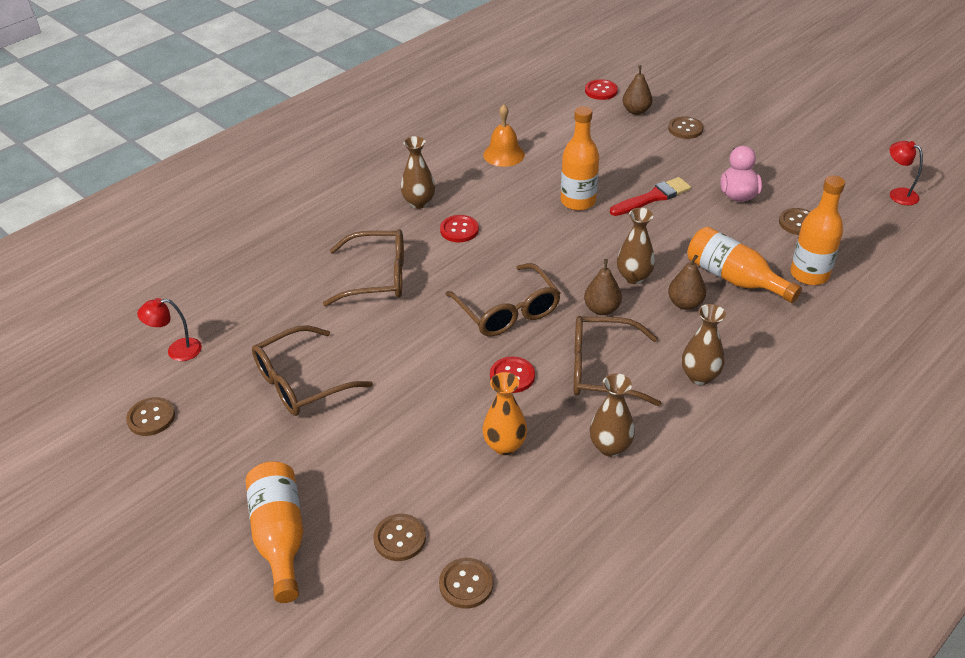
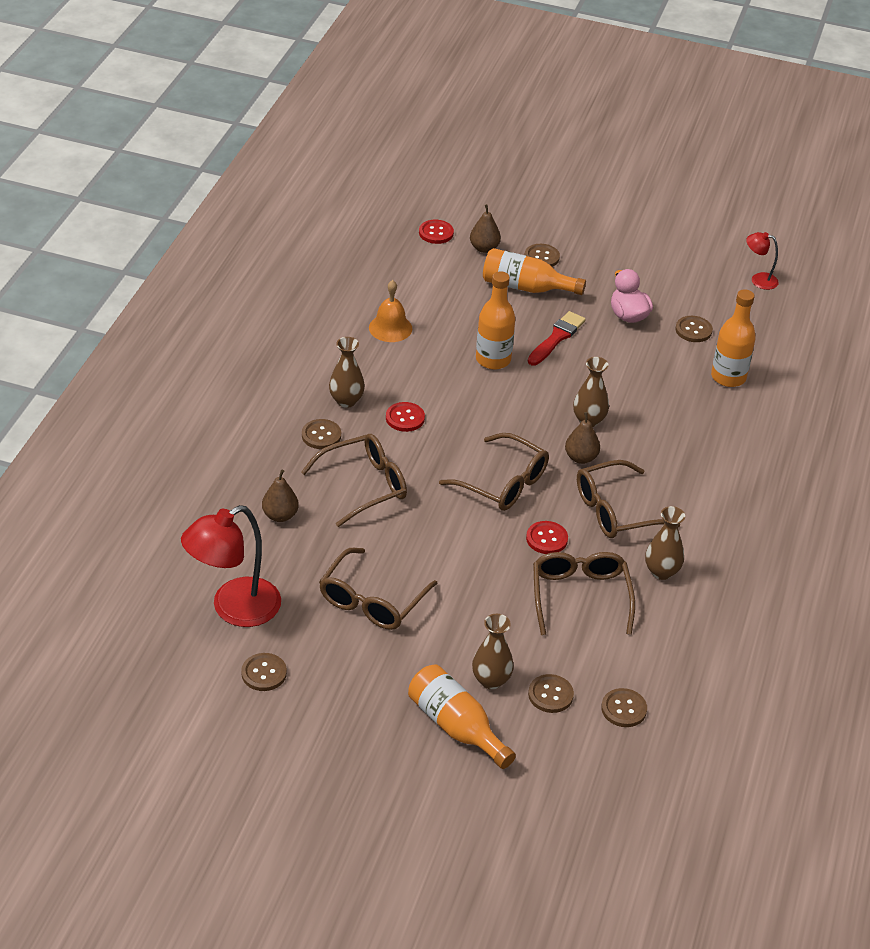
camera: 30 degrees left, 0 degrees up
(177, 351) = (234, 609): red lamp -> red lamp, size x2.02
(374, 225) = (321, 435): none -> brown button
(504, 445) = (580, 597): orange vase -> brown glasses
(685, 303) = (645, 432): brown pear -> brown pear (280, 515)
(699, 376) = (694, 492): brown vase -> brown vase (491, 680)
(734, 278) = (671, 398): orange bottle -> orange bottle (525, 287)

